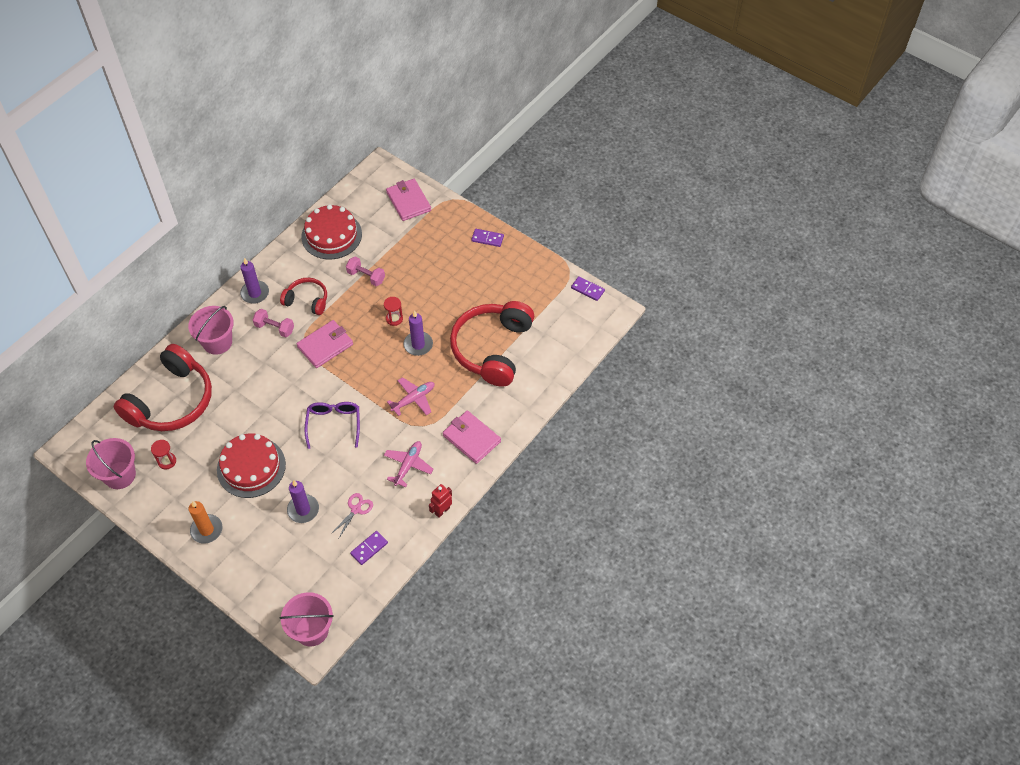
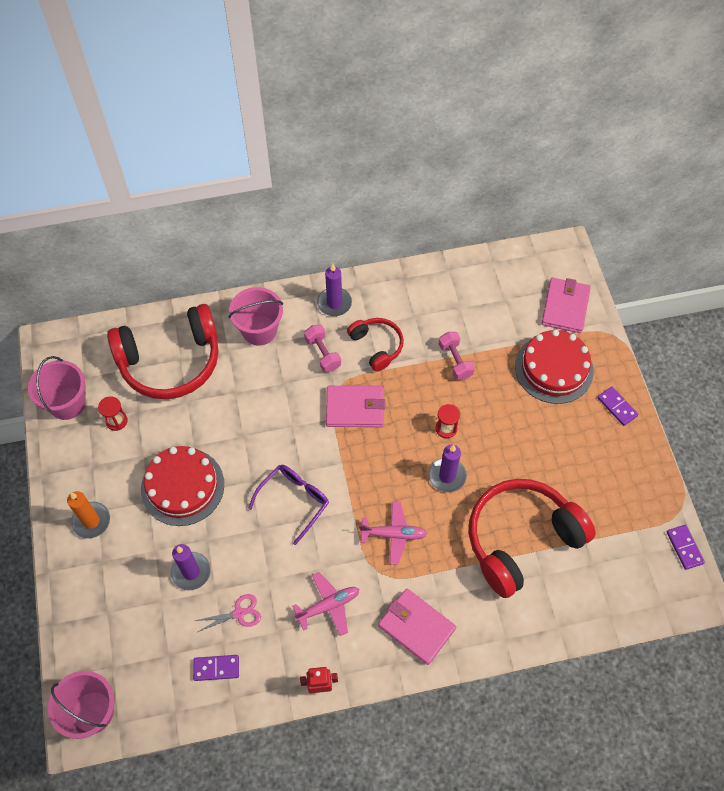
camera: 40 degrees right, 5 degrees up
(331, 235) = (457, 292): red cake -> red cake (554, 368)
(471, 438) = (416, 627): pink wallet -> pink wallet turned 45 degrees counterclockwise

